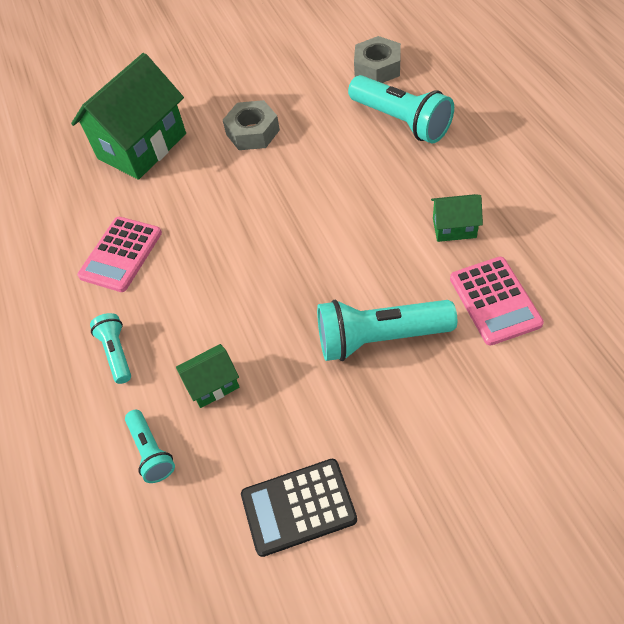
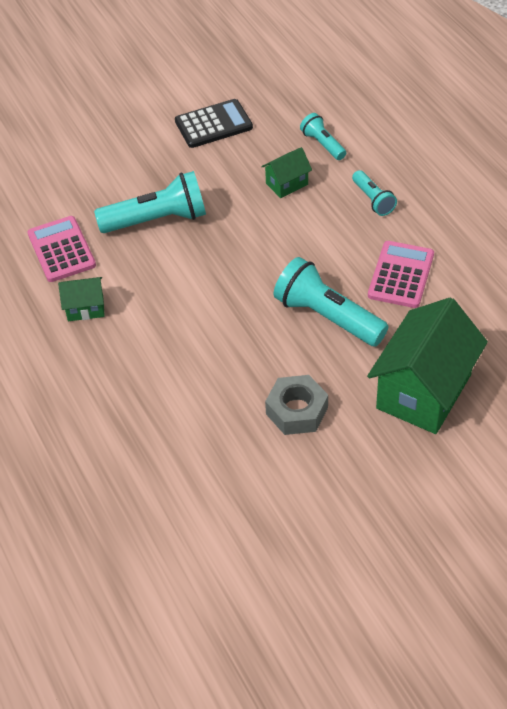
camera: 170 degrees right, 5 degrees down
(377, 68) = (151, 507): grey nut -> none
(401, 121) = (126, 426): turquoise flashlight -> turquoise flashlight (327, 317)

